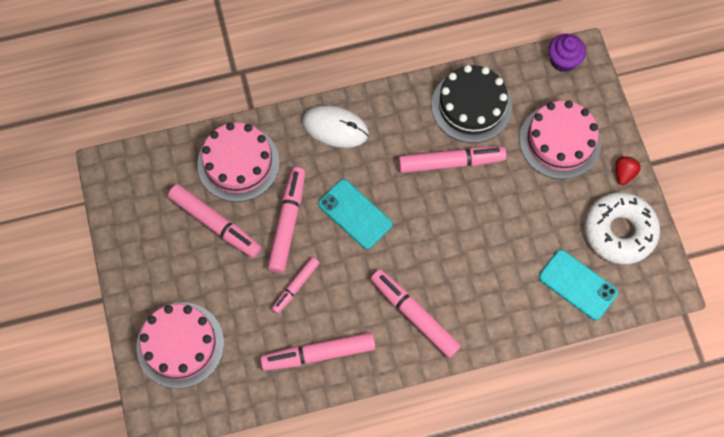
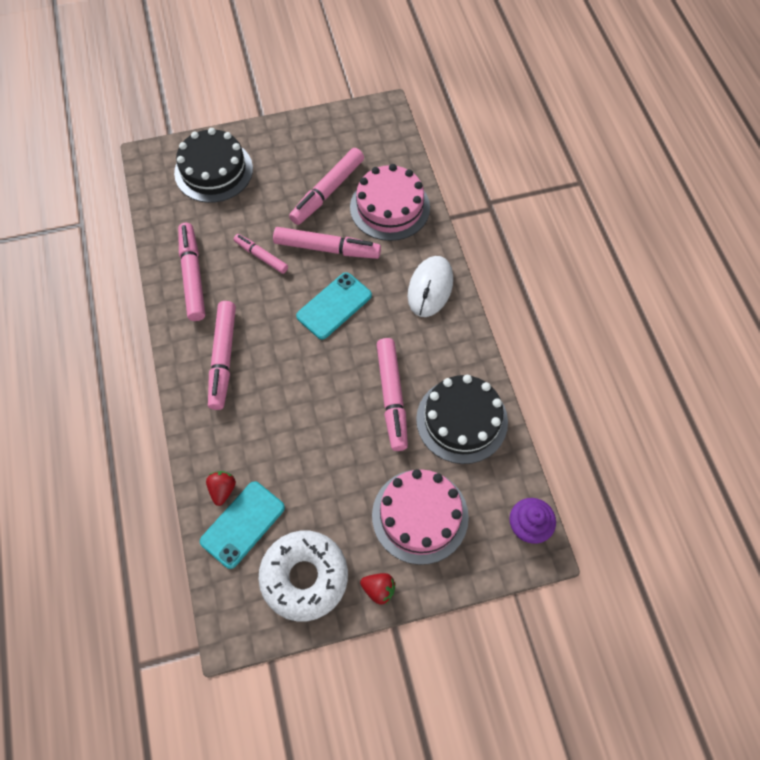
camera: 90 degrees right, 5 degrees down
(180, 345) = (213, 171): pink cake -> black cake
(414, 315) = (223, 358): pink marker -> pink marker turned 135 degrees clockwise
(547, 304) = (222, 490): none -> red strawberry

